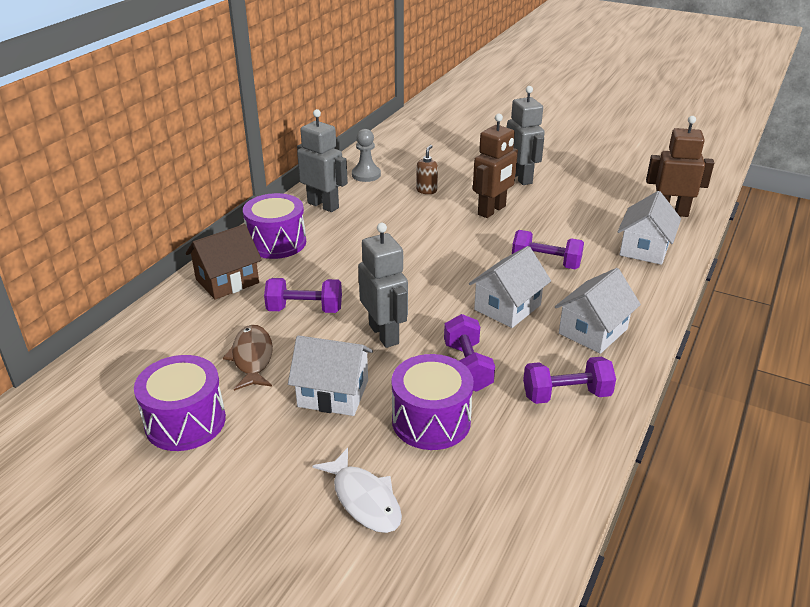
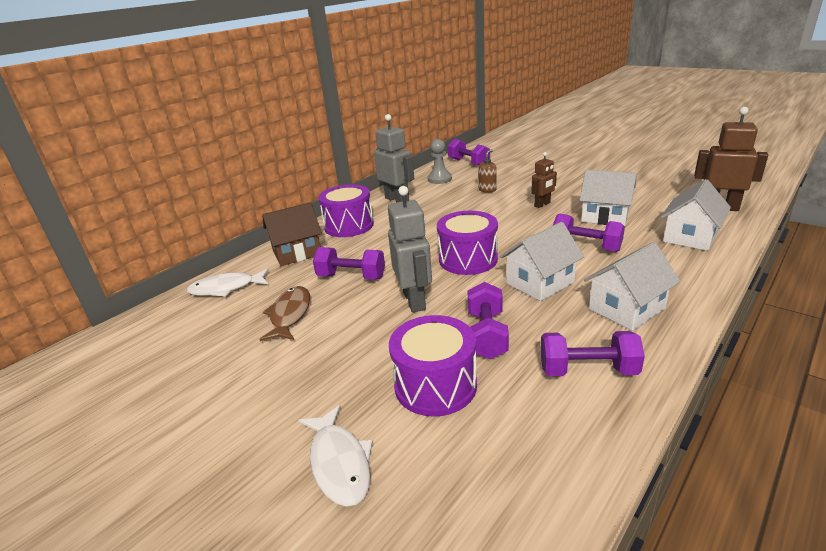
camera: 15 degrees right, 5 degrees down
(161, 330) = (226, 288): none -> white fish
(185, 422) = (207, 366): purple drum -> purple drum (468, 259)
(333, 393) = (348, 351): white house -> white house (605, 216)
(394, 150) = (468, 163): none -> purple dumbbell
(492, 210) = (542, 204): brown robot -> brown robot, size x0.59
(521, 178) = (574, 181): grey robot -> none

